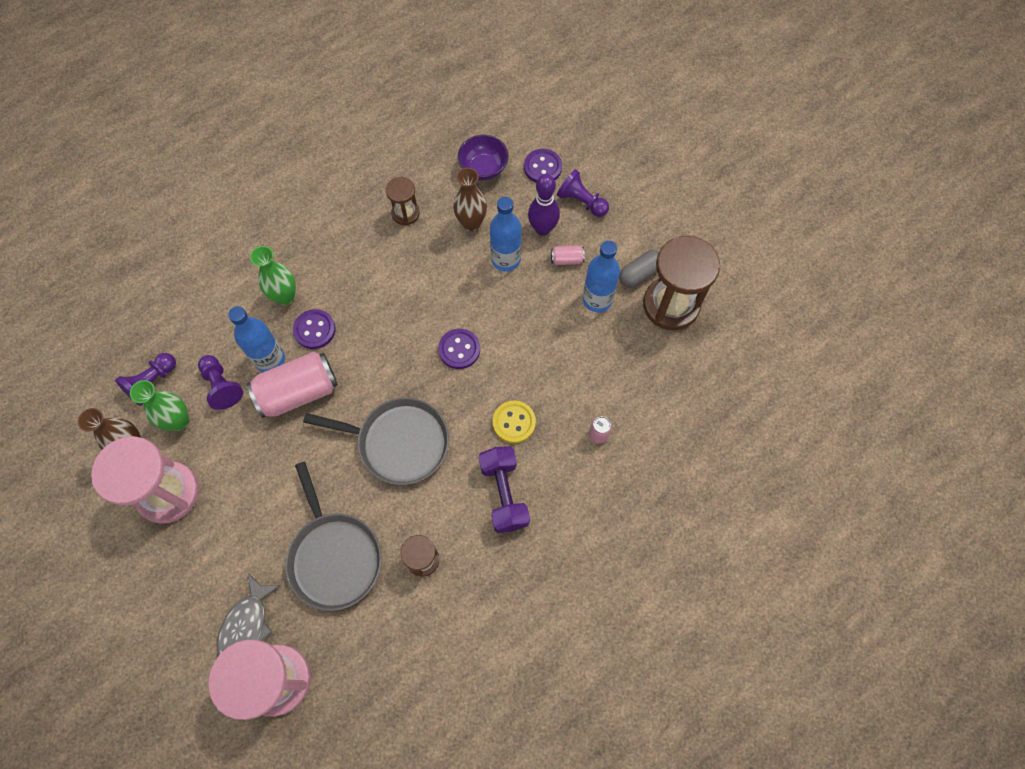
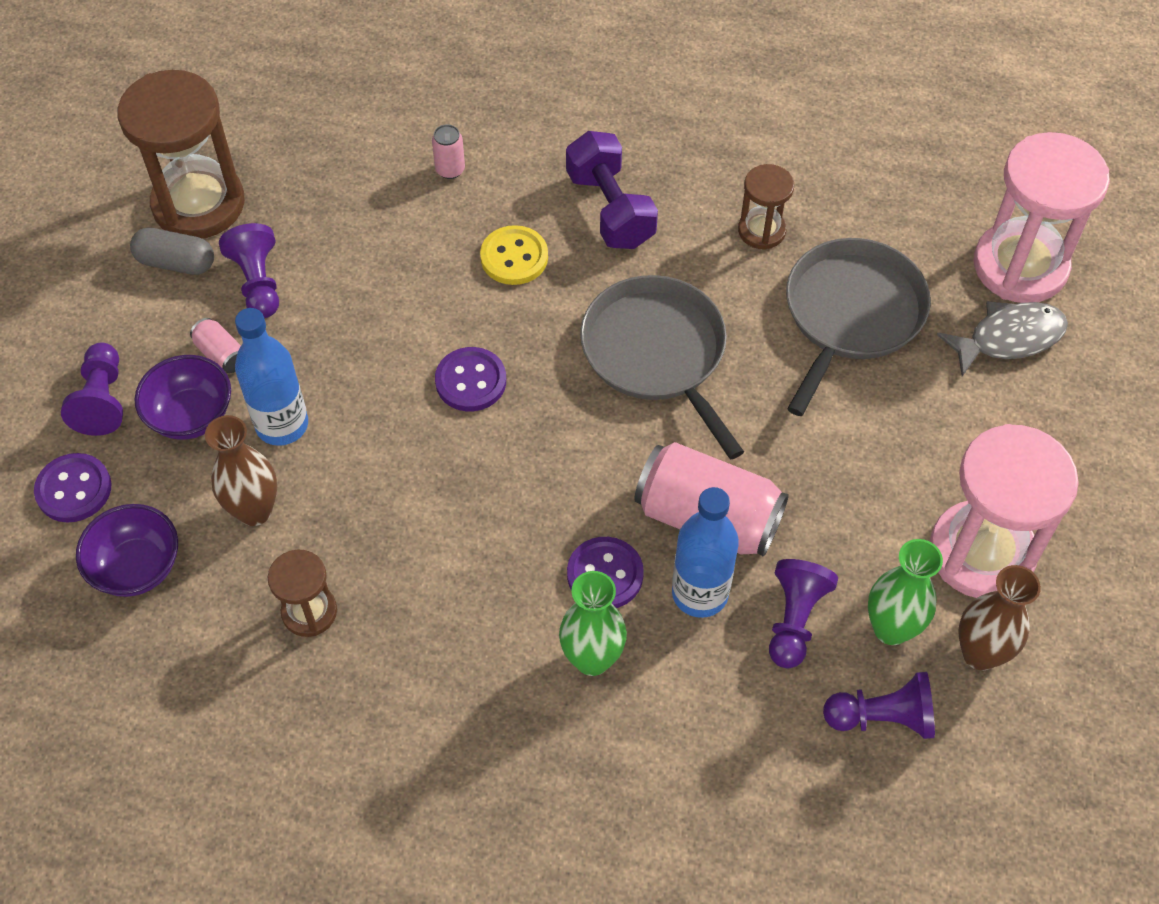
camera: 130 degrees left, 10 degrees down
(504, 494) = (610, 209): purple dumbbell -> purple dumbbell turned 60 degrees counterclockwise
(542, 229) = (191, 415): purple bowling pin -> purple bowl
(597, 299) = (258, 283): blue bottle -> purple pawn

